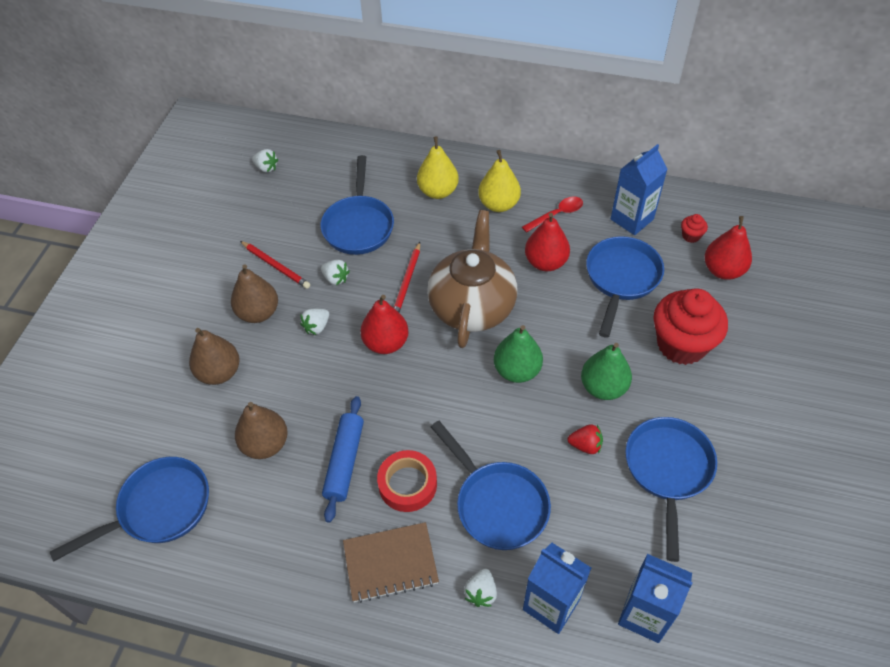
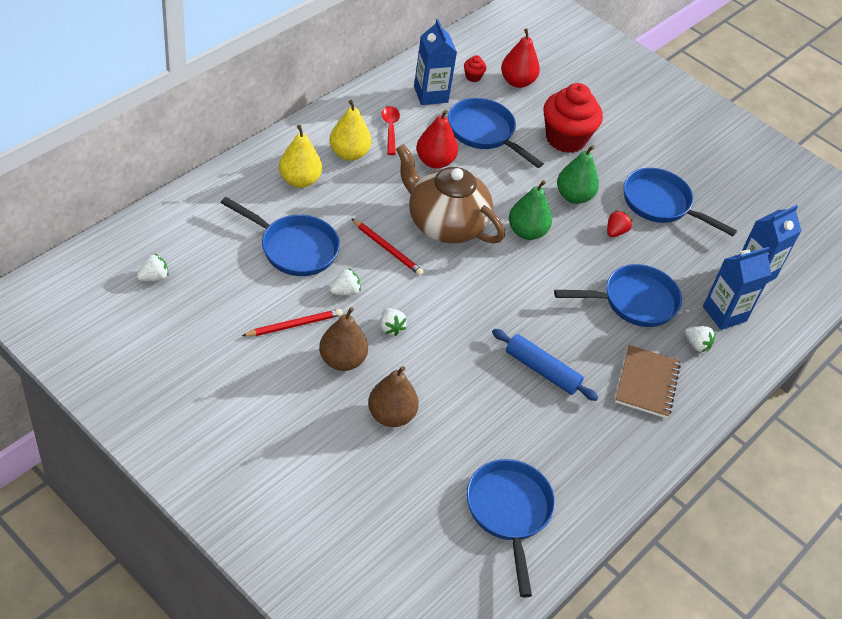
camera: 70 degrees left, 5 degrees down
(265, 444) = (491, 414): brown pear -> none
(386, 343) = (443, 292): red pear -> none
(407, 484) = (586, 342): red tape -> none

